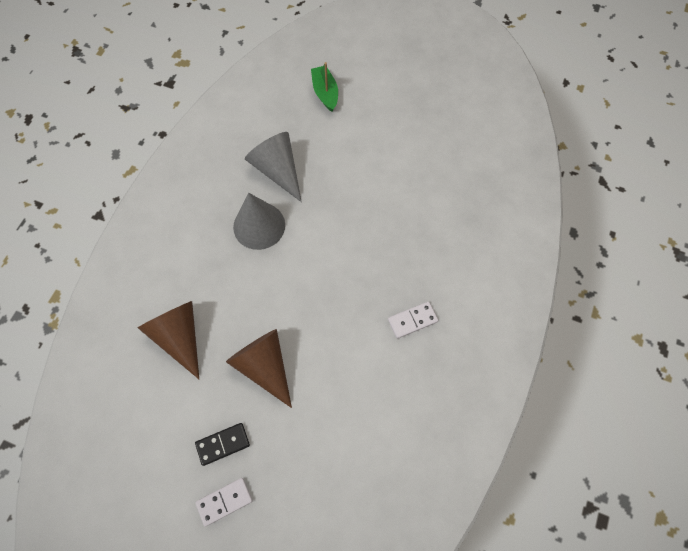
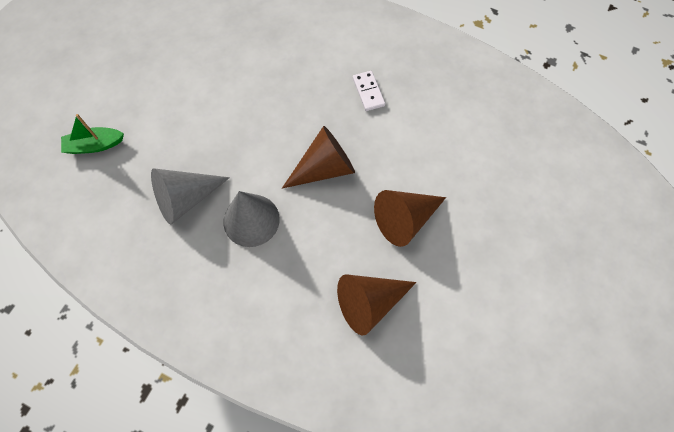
camera: 85 degrees left, 0 degrees up
(223, 444) = (479, 259): black domino -> none
(224, 501) = (530, 258): white domino -> none
(317, 284) = (324, 168): none -> brown cone

